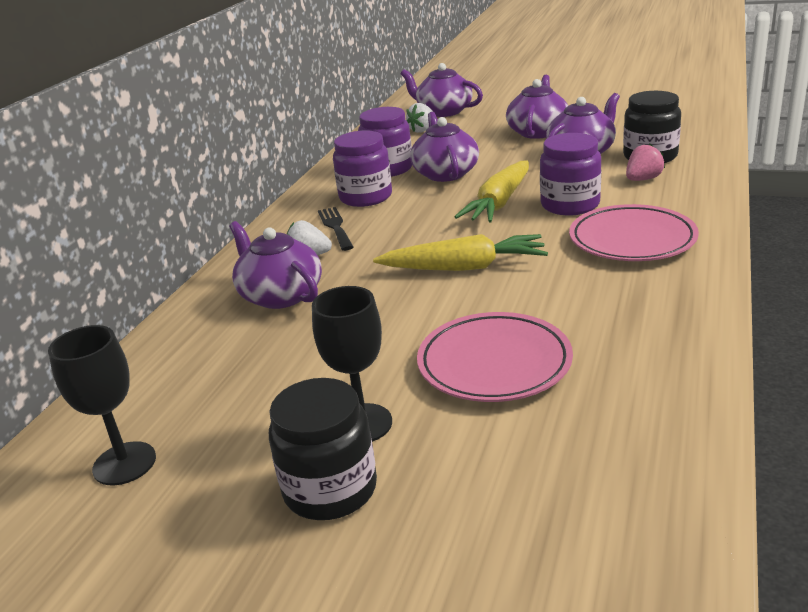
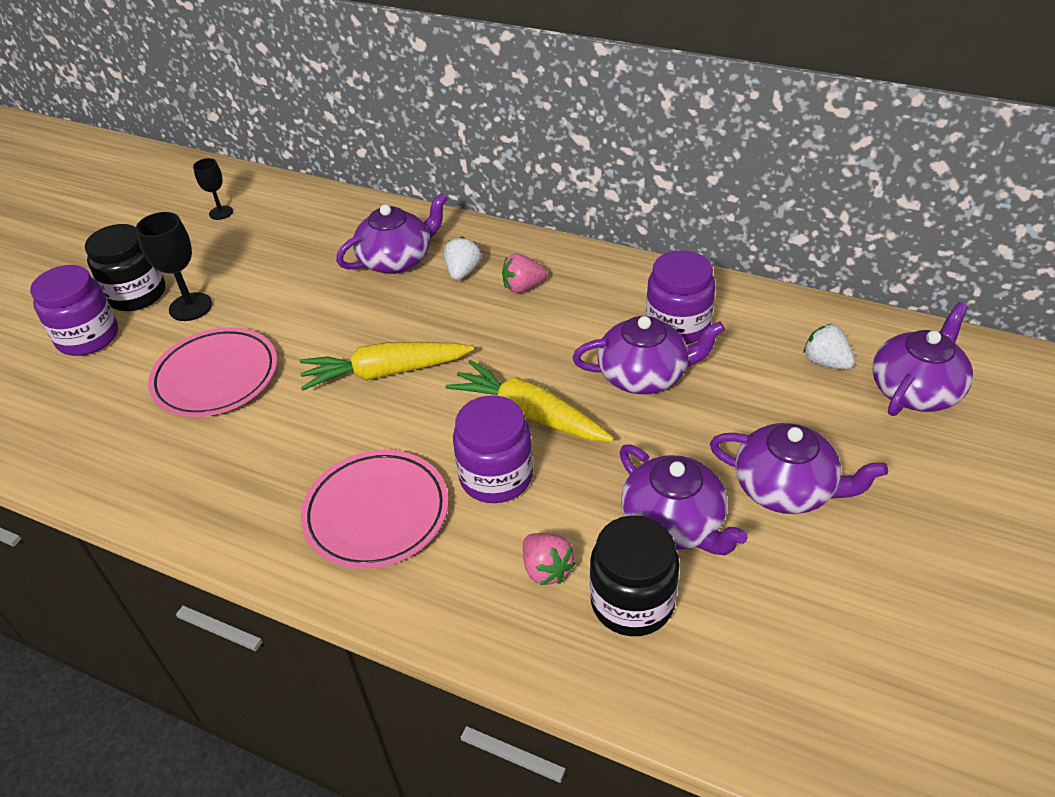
camera: 95 degrees right, 15 degrees up
(124, 463) = (221, 213): black goblet -> black goblet, size x0.62
(335, 227) = (523, 287): black fork -> pink strawberry
(365, 197) = (594, 307): purple jar -> purple jar (88, 337)
(464, 267) = (385, 373): yellow carrot -> yellow carrot turned 75 degrees clockwise

